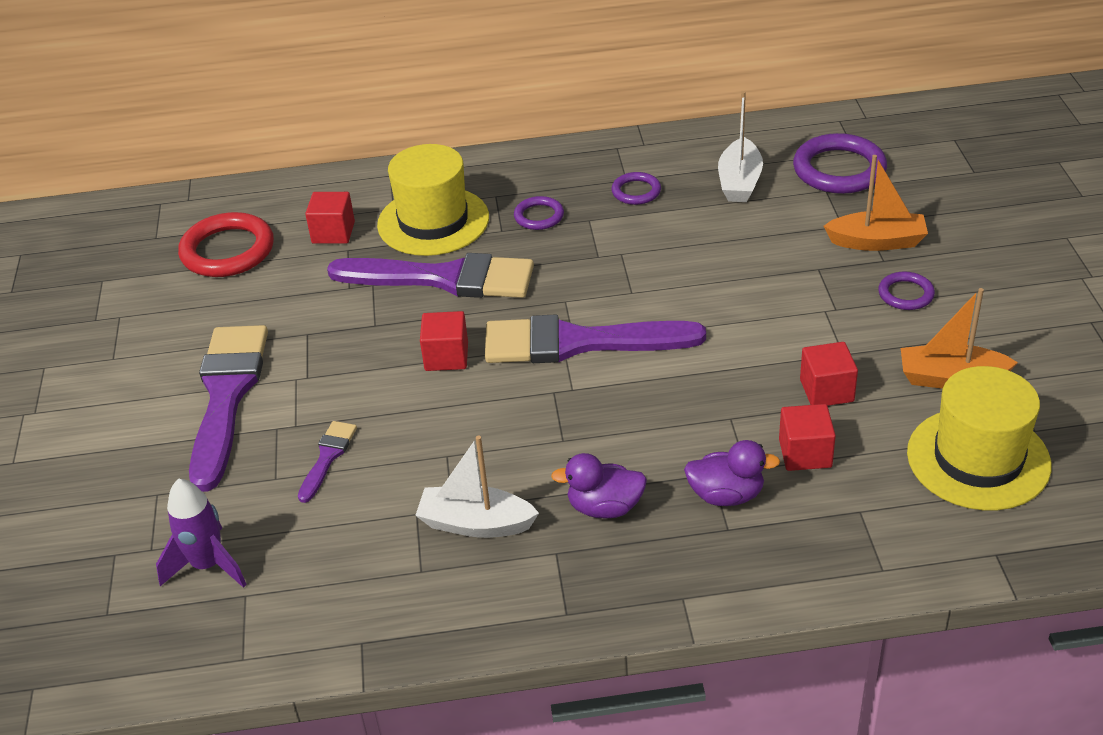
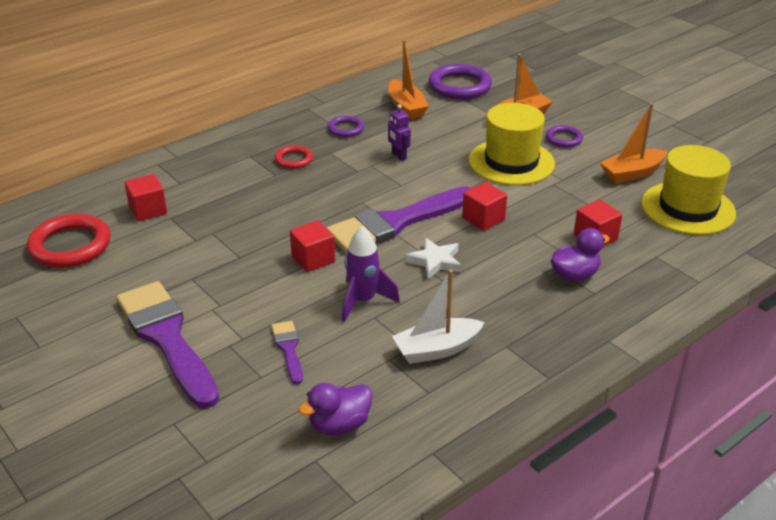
camera: 35 degrees left, 5 degrees down
(208, 565) = (266, 453): purple rocket -> purple rocket (363, 301)
(433, 221) = (219, 183): yellow hat -> yellow hat (511, 162)
(444, 278) = (263, 214): purple brush -> none
(539, 216) = (294, 159): purple ring -> red ring
(576, 411) = (435, 261): none -> white star
(604, 507) = (510, 309): purple duck -> purple duck (339, 425)
(665, 251) = (398, 156): none -> purple robot
(739, 182) = (406, 107): white boat -> orange boat
(826, 390) = (572, 201): red cube -> red cube (483, 219)

